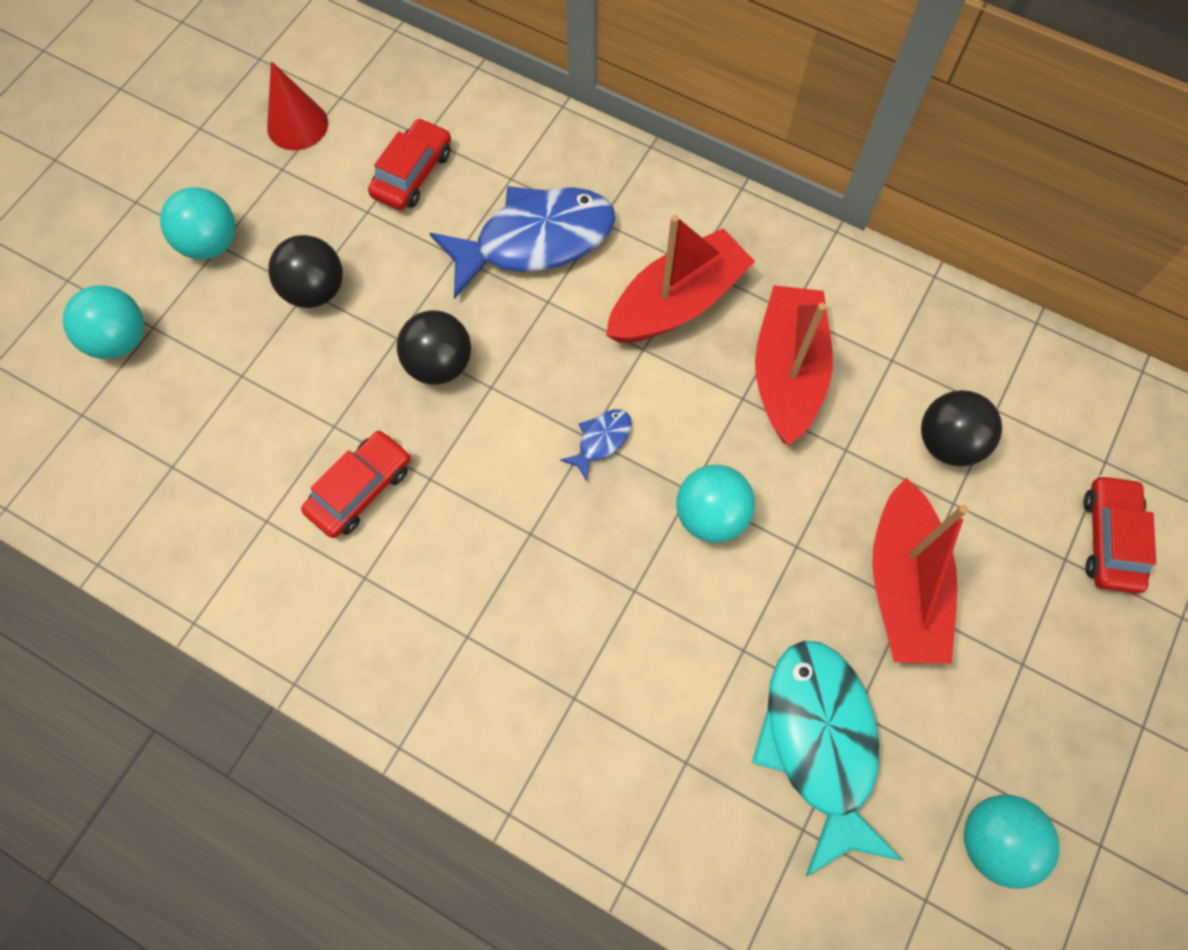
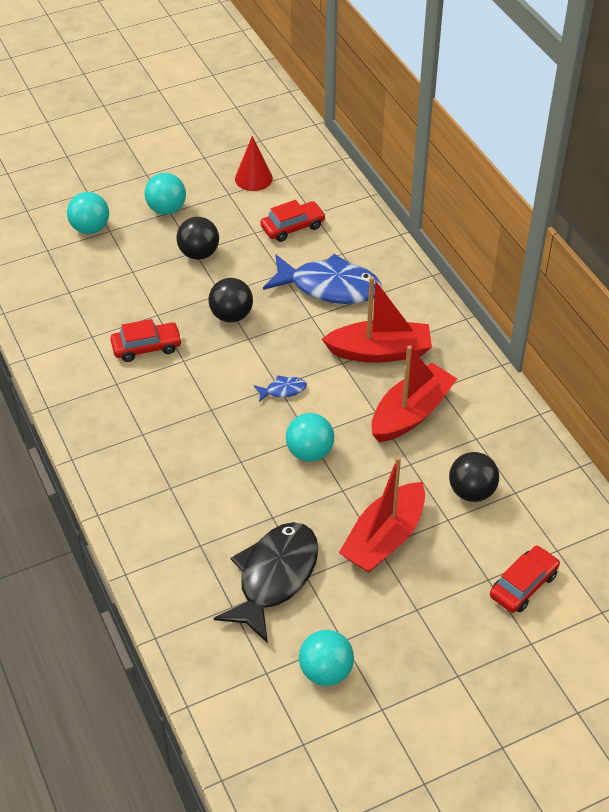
camera: 35 degrees right, 20 degrees down
(820, 743) = (274, 577): turquoise fish -> black fish

